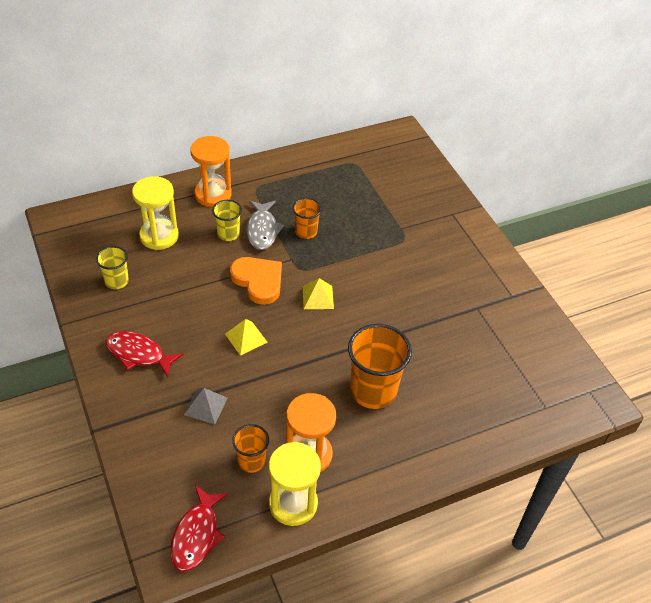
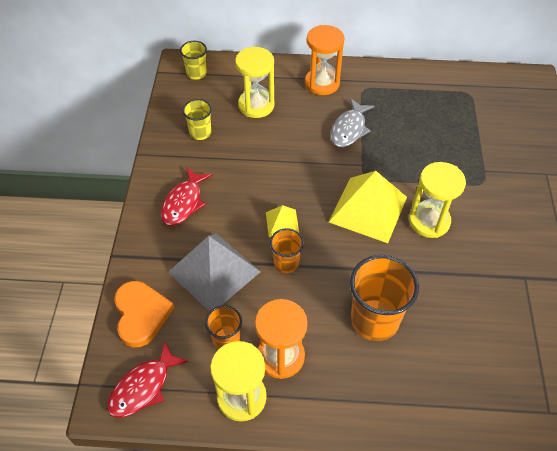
camera: 30 degrees right, 5 degrees up
(138, 354) = (184, 202): red fish -> red fish turned 120 degrees counterclockwise
(206, 406) = (214, 271): grey pyramid -> grey pyramid, size x2.04
(228, 234) = (316, 122): yellow cup -> yellow cup (196, 73)
(258, 281) = (321, 174): orange heart -> orange heart (141, 314)
(306, 232) = (389, 144): orange cup -> orange cup (286, 263)
(318, 297) = (368, 209): yellow pyramid -> yellow pyramid, size x2.04
(376, 289) = (429, 221): none -> yellow hourglass

